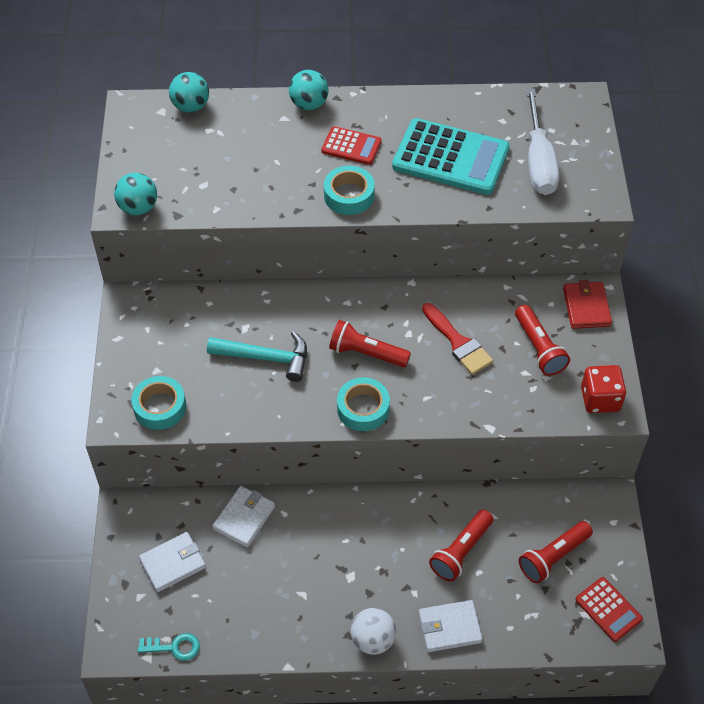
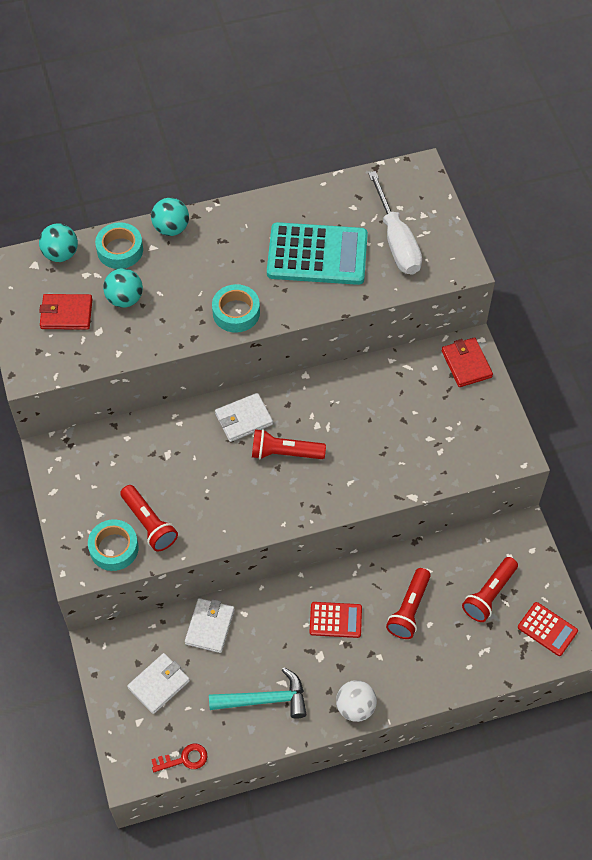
camera: 15 degrees left, 5 degrees up
(138, 208) = (45, 368): turquoise ball -> turquoise ball (125, 299)
(174, 647) = (184, 759): turquoise key -> red key
(177, 162) = (66, 314): none -> red wallet
(266, 358) = (195, 478): turquoise hammer -> turquoise hammer (264, 700)
(351, 146) = (223, 262): red calculator -> red calculator (335, 620)
(363, 408) = (297, 506): turquoise tape -> turquoise tape (120, 250)
(449, 627) = (418, 679): white wallet -> white wallet (243, 419)
(458, 343) = (363, 424): red brush -> none
(539, 348) = (435, 412): red flashlight -> red flashlight (149, 524)
(600, 399) = (500, 448): red dice -> none

